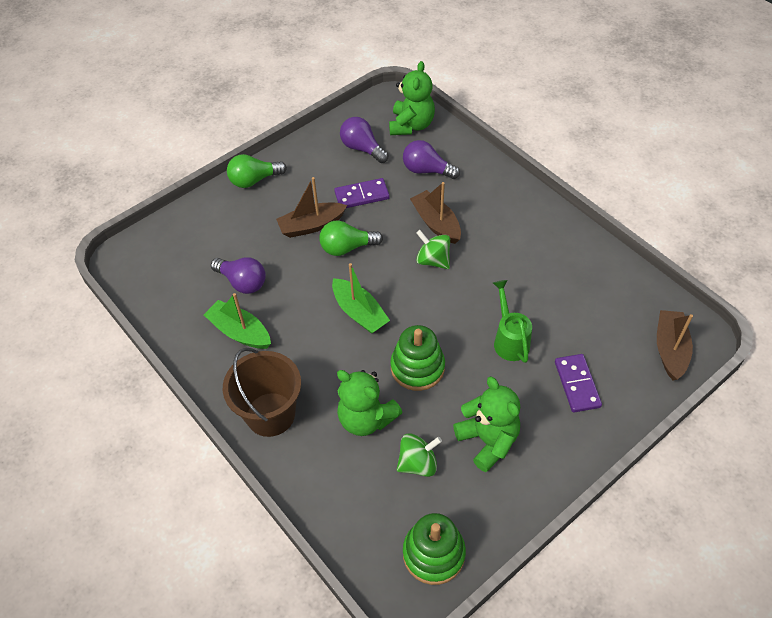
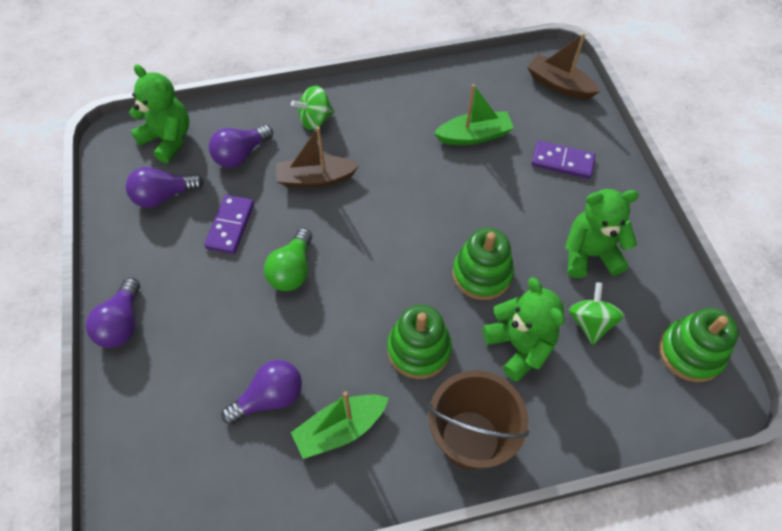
camera: 65 degrees left, 5 degrees up
(254, 180) = (122, 323): green light bulb -> purple light bulb
(311, 225) = (237, 291): brown boat -> none
(326, 352) = (419, 349): none -> green stacking toy
(359, 312) = (386, 296): green boat -> green boat (474, 136)
(366, 418) = (519, 346): green teddy bear -> green teddy bear turned 90 degrees counterclockwise
(433, 260) = (360, 202): green spinning top -> green spinning top (315, 120)
(509, 339) = (489, 186): green watering can -> none

